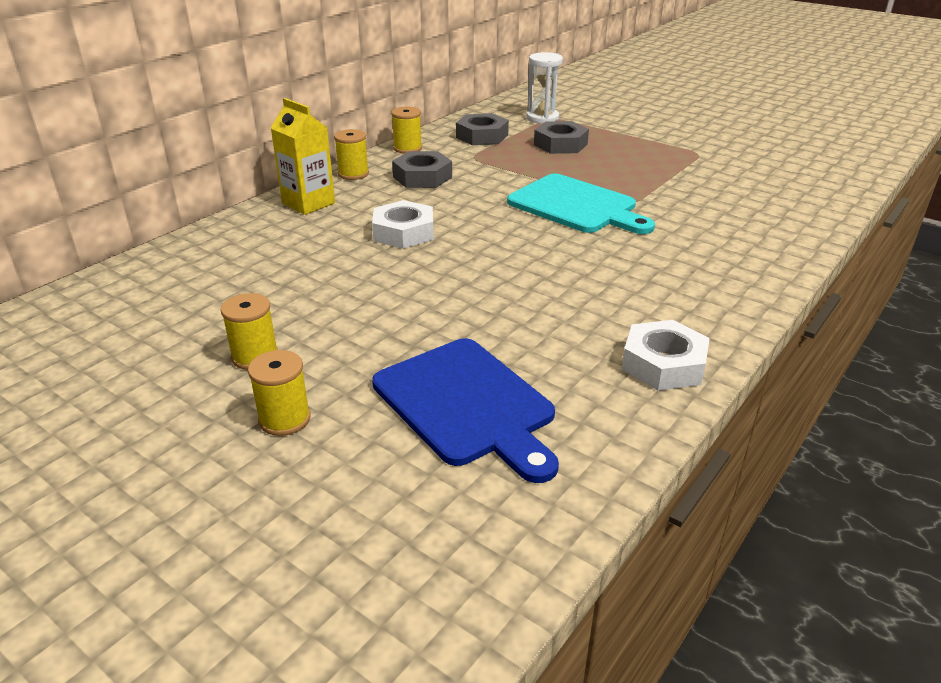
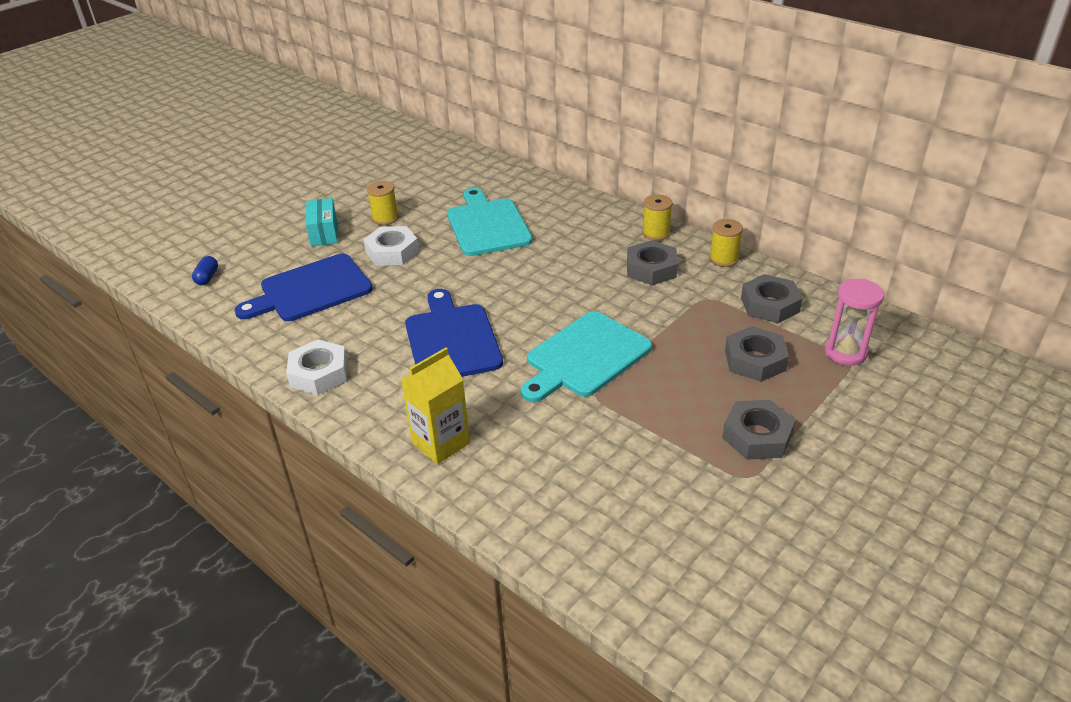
camera: 95 degrees right, 5 degrees up
(284, 419) = (324, 233): yellow spool -> turquoise box
(306, 268) = (487, 225): none -> turquoise cutting board
(308, 203) = (594, 217): yellow carton -> yellow carton (440, 443)
(404, 232) = (537, 262): white nut -> white nut (392, 252)
(426, 558) = (207, 277): none -> blue capsule
(542, 118) = (845, 352): white hourglass -> pink hourglass
(566, 276) = (451, 339): none -> blue cutting board
(652, 148) = (757, 436): none -> grey nut

